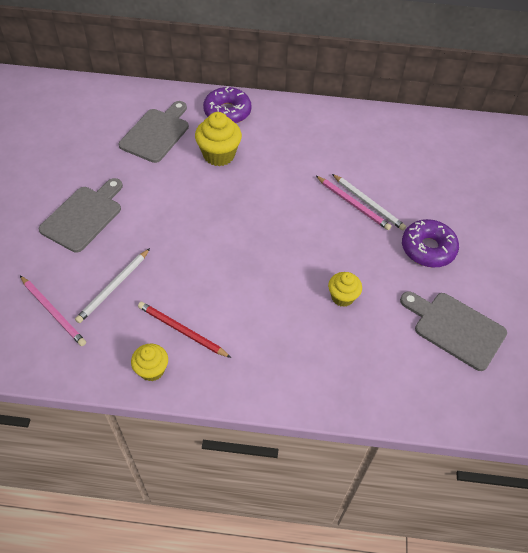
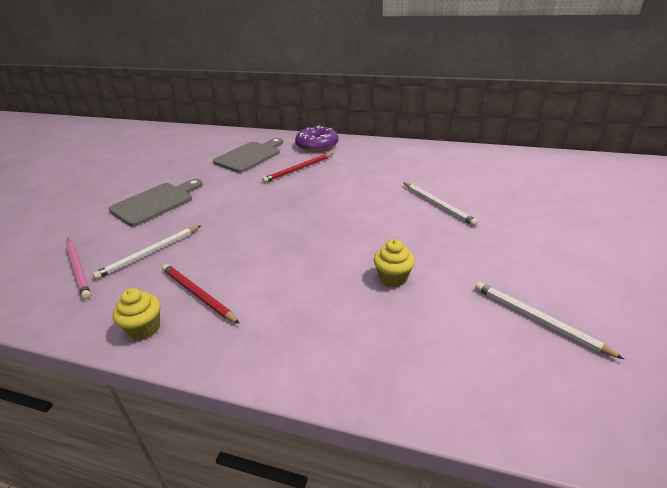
camera: 15 degrees right, 20 degrees down
(219, 155) = (298, 169): yellow cupcake -> red pencil
(353, 204) = (421, 205): pink pencil -> none
(428, 248) = (503, 242): purple donut -> none
(455, 328) = (538, 320): grey cutting board -> white pencil

